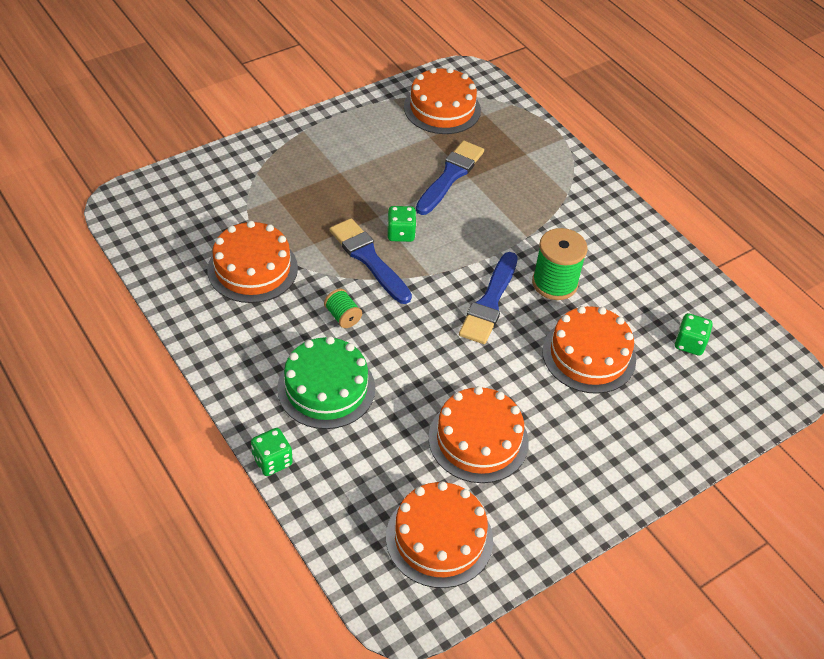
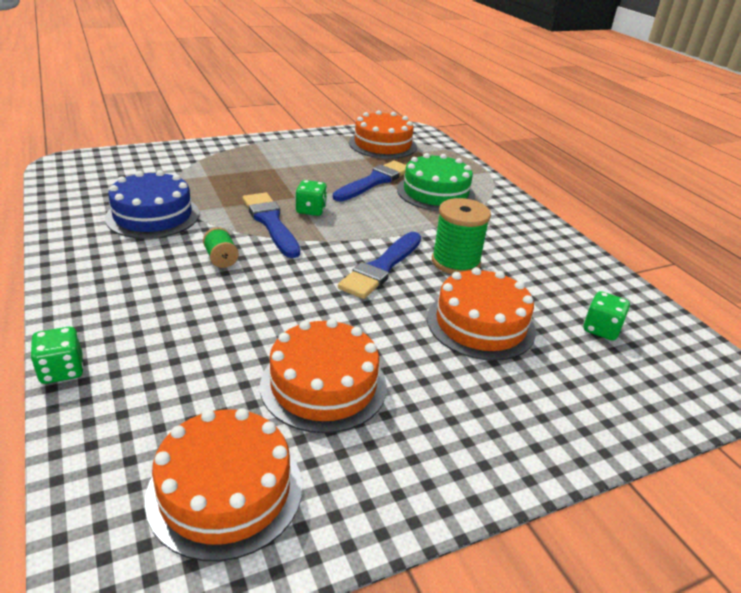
camera: 10 degrees right, 15 degrees down
(252, 269) = (153, 215): orange cake -> blue cake
(326, 388) = (168, 313): green cake -> green cake (436, 192)

